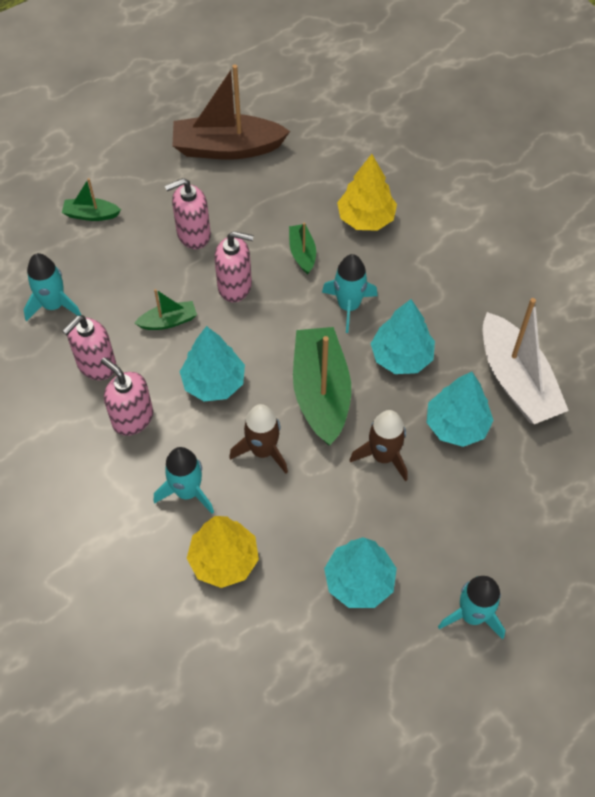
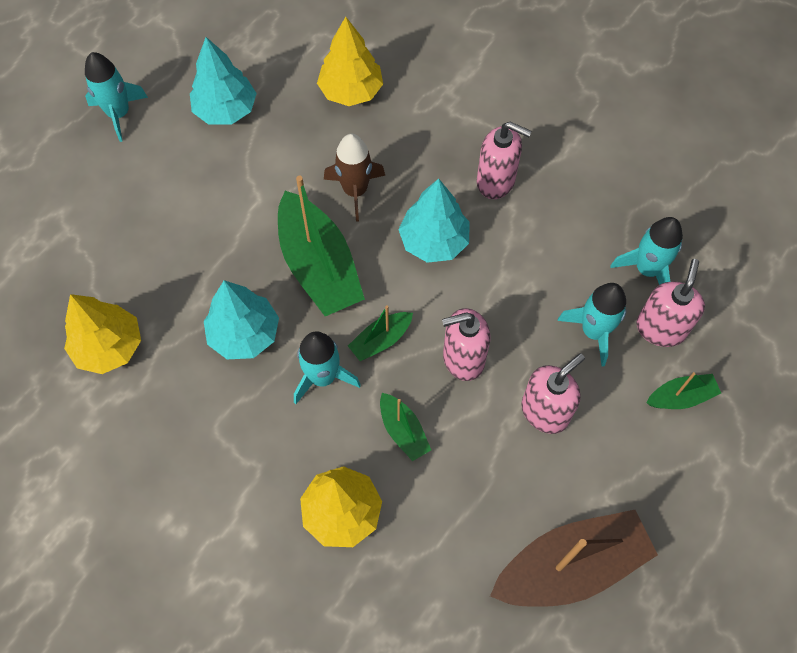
camera: 160 degrees right, 5 degrees up
(96, 365) = (562, 221): pink soap dispenser -> pink soap dispenser (660, 328)
(168, 321) = (515, 292): green boat -> green boat (381, 340)
(187, 492) = (410, 134): turquoise rocket -> turquoise rocket (594, 331)
(383, 456) = (234, 222): brown rocket -> none
(456, 425) = (166, 276): turquoise tree -> none
(516, 381) = (109, 347): white boat -> yellow tree

